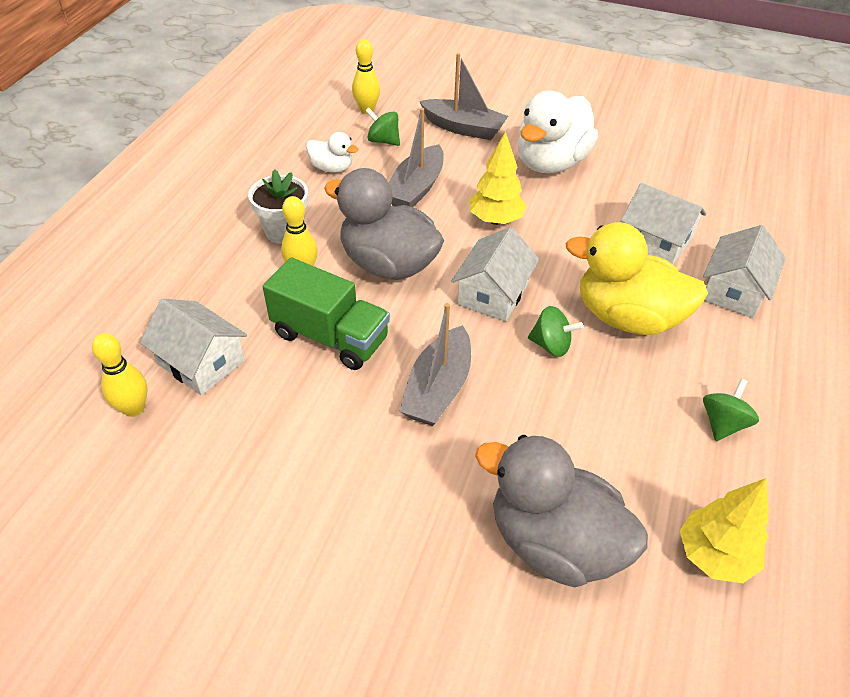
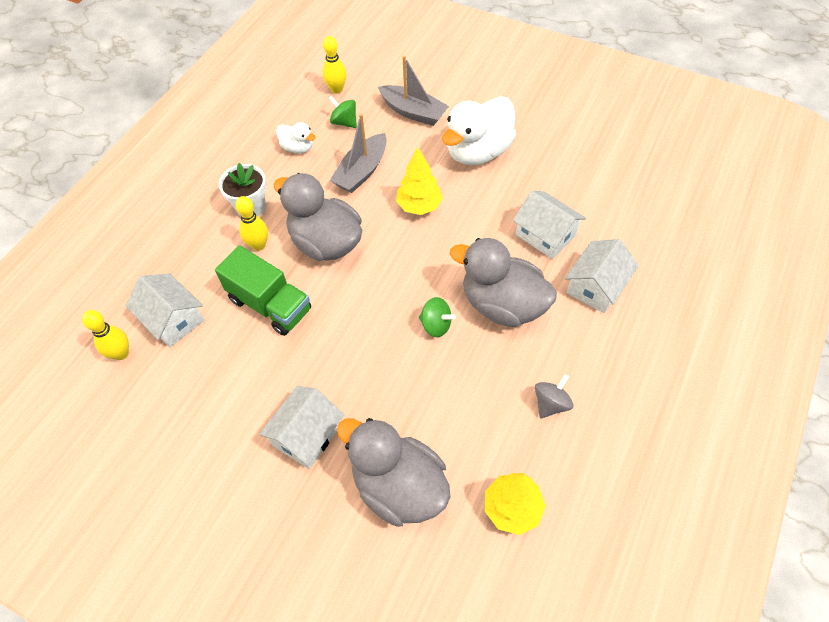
camera: 10 degrees right, 10 degrees up
(438, 388) = (342, 355): grey boat -> none
(493, 293) = (401, 275): white house -> white house (306, 435)
(627, 317) = (502, 305): yellow duck -> grey duck
(723, 423) = (551, 403): green spinning top -> grey spinning top

